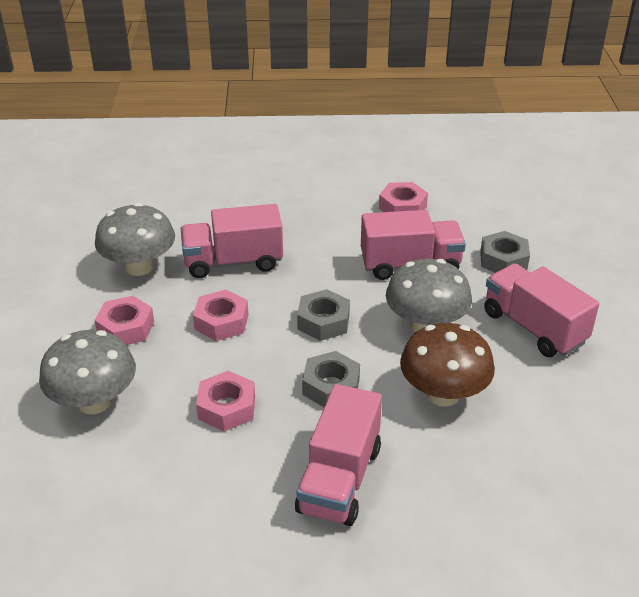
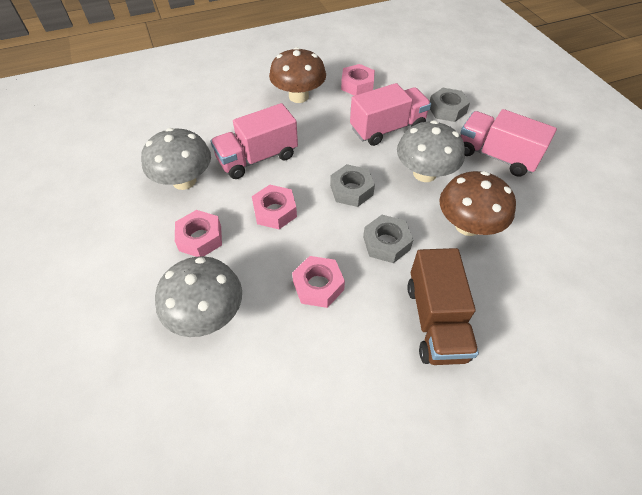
camera: 20 degrees left, 15 degrees up
(321, 205) = (298, 96): none -> brown mushroom
(339, 479) = (435, 321): pink truck -> brown truck

